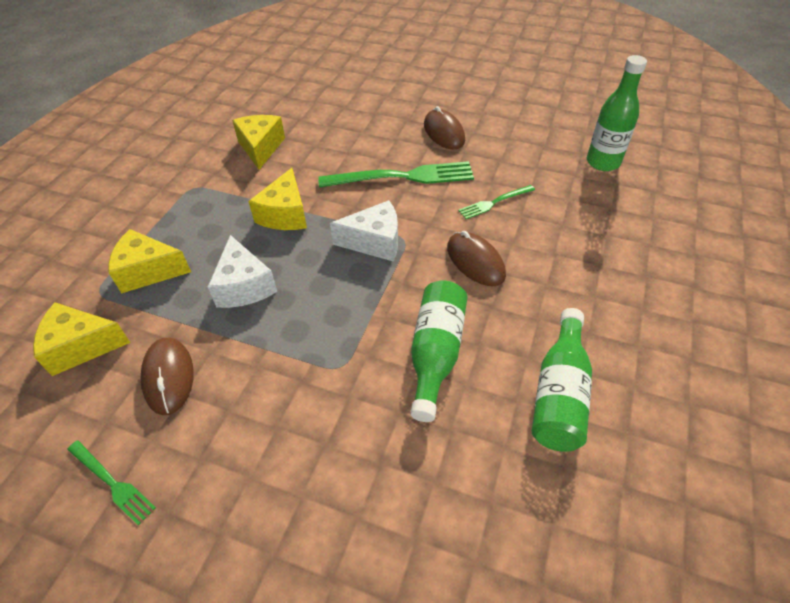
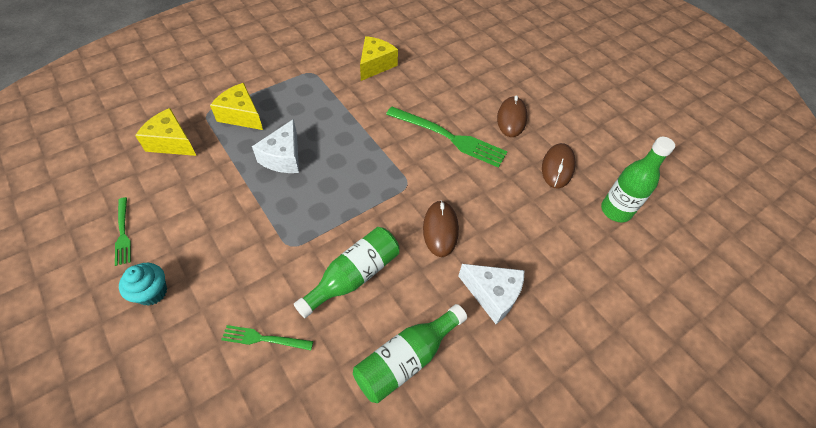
camera: 30 degrees right, 5 degrees up
(168, 377) = (197, 190): brown mouse -> brown mouse (557, 167)
(220, 520) = (152, 292): none -> turquoise cupcake
(285, 214) = (349, 122): yellow cheese -> none
(374, 242) = (387, 174): white cheese -> white cheese (492, 295)
(494, 202) = (496, 194): green fork -> green fork (264, 338)

